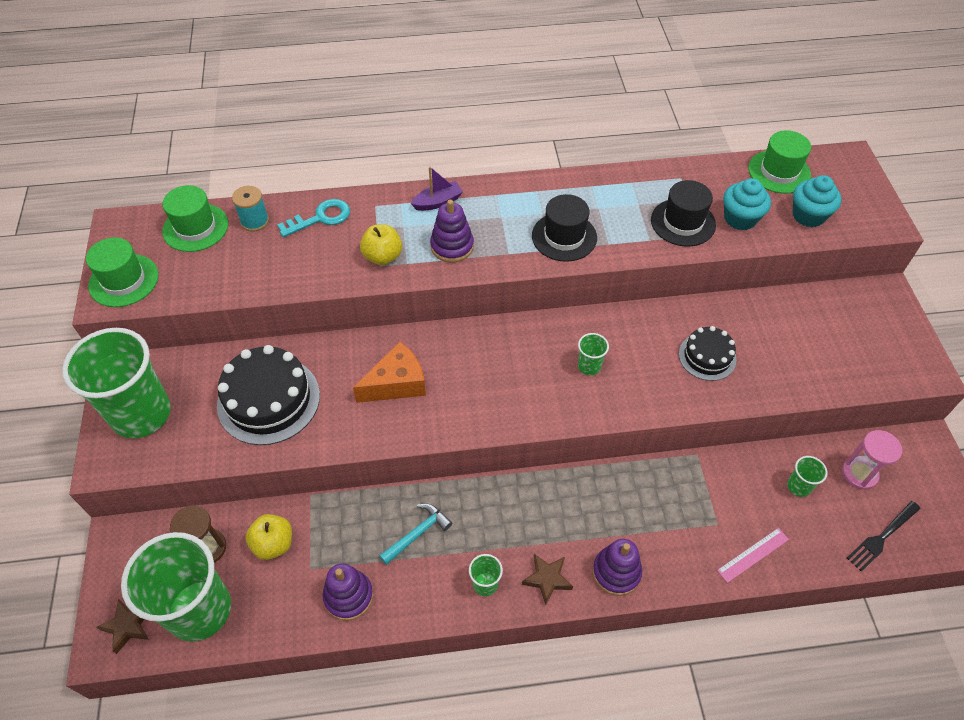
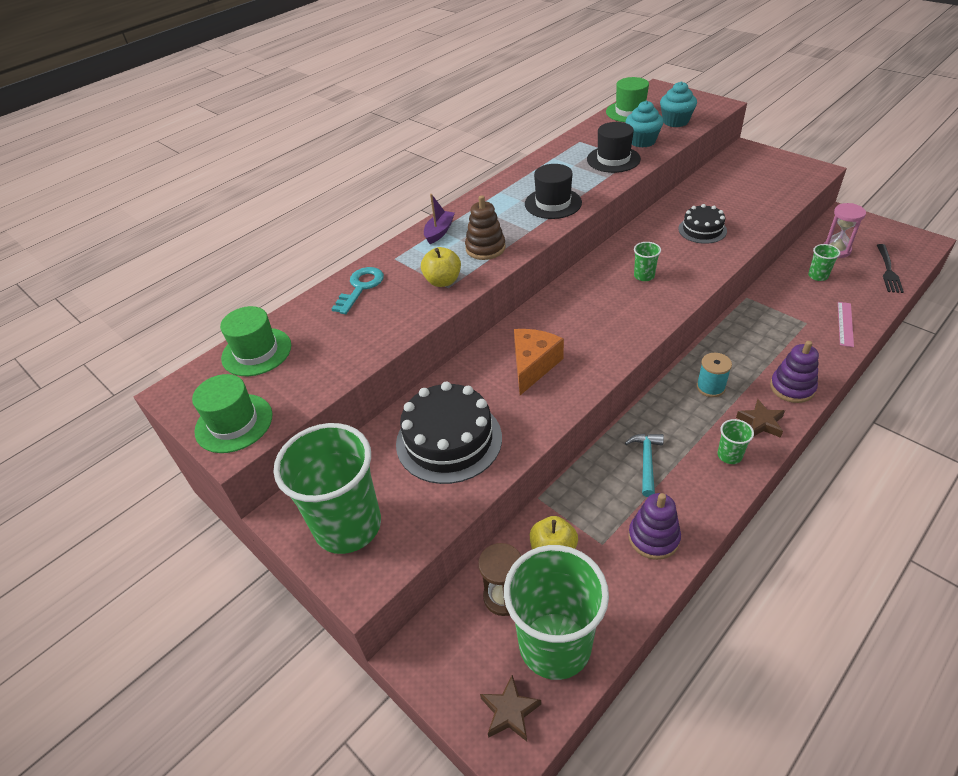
camera: 35 degrees left, 10 degrees down
(255, 221) = (306, 319): turquoise spool -> turquoise spool (710, 387)
(452, 246) = (485, 248): purple stacking toy -> brown stacking toy

